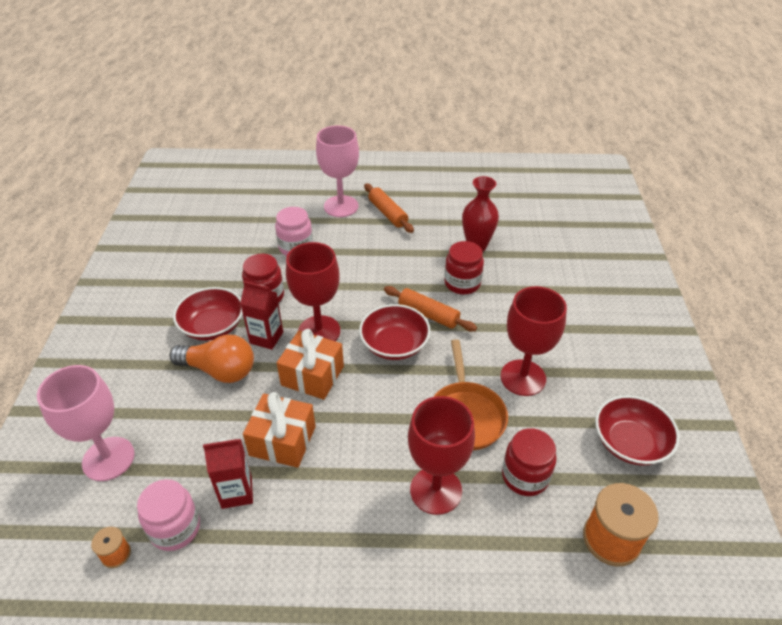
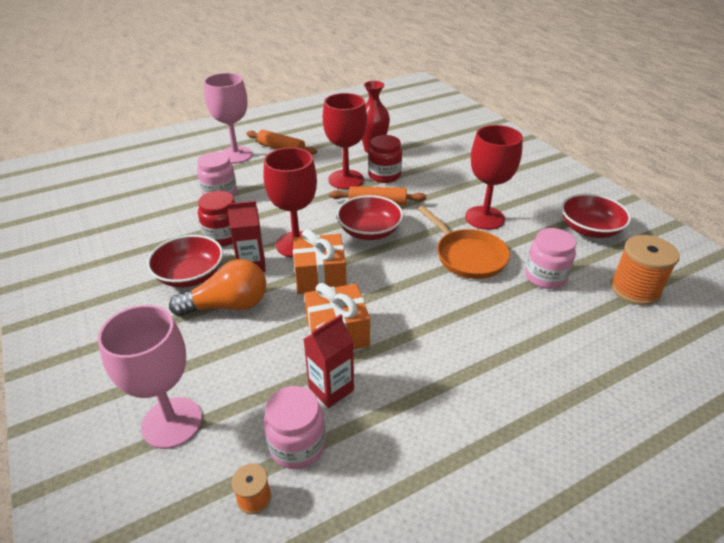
camera: 30 degrees left, 5 degrees down
(436, 490) = (493, 313): red goblet -> red goblet (346, 179)
(525, 476) = (545, 276): red jar -> pink jar

